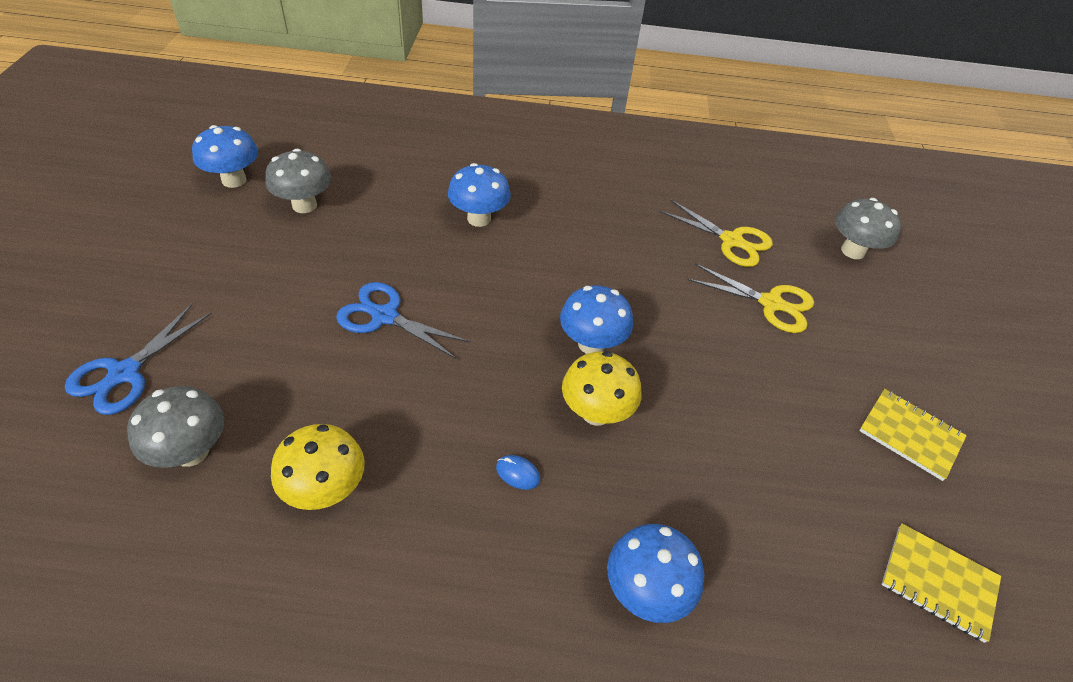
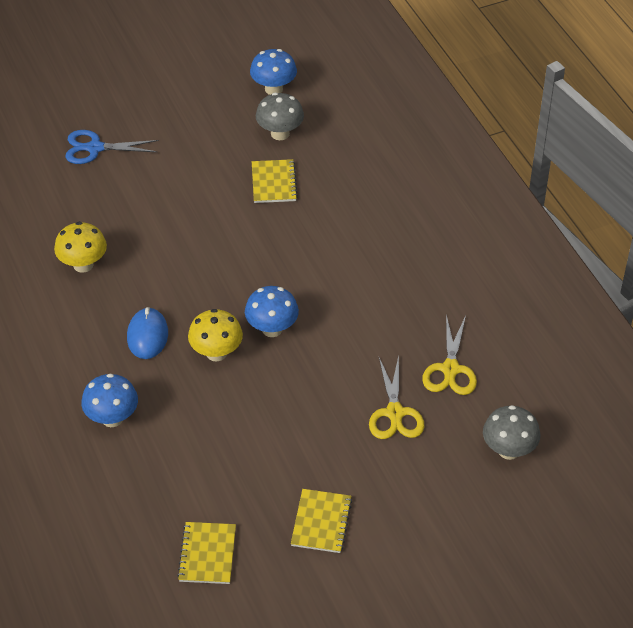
camera: 65 degrees right, 0 degrees up
(191, 452) = (69, 203): grey mushroom -> none
(371, 242) = (273, 183): none -> yellow notebook
(384, 316) = (216, 223): blue scissors -> none
(479, 218) = (345, 221): blue mushroom -> none
(518, 473) = (147, 336): blue mouse -> blue mouse, size x2.01

